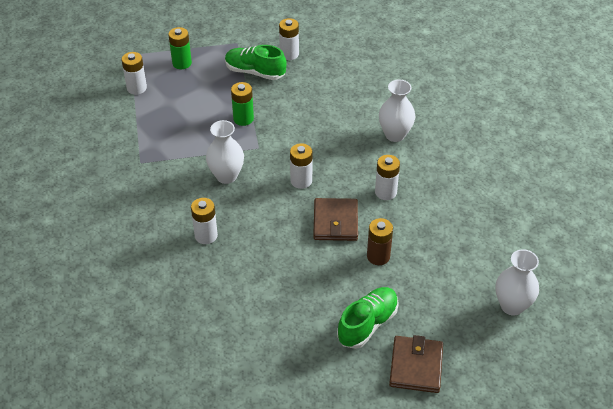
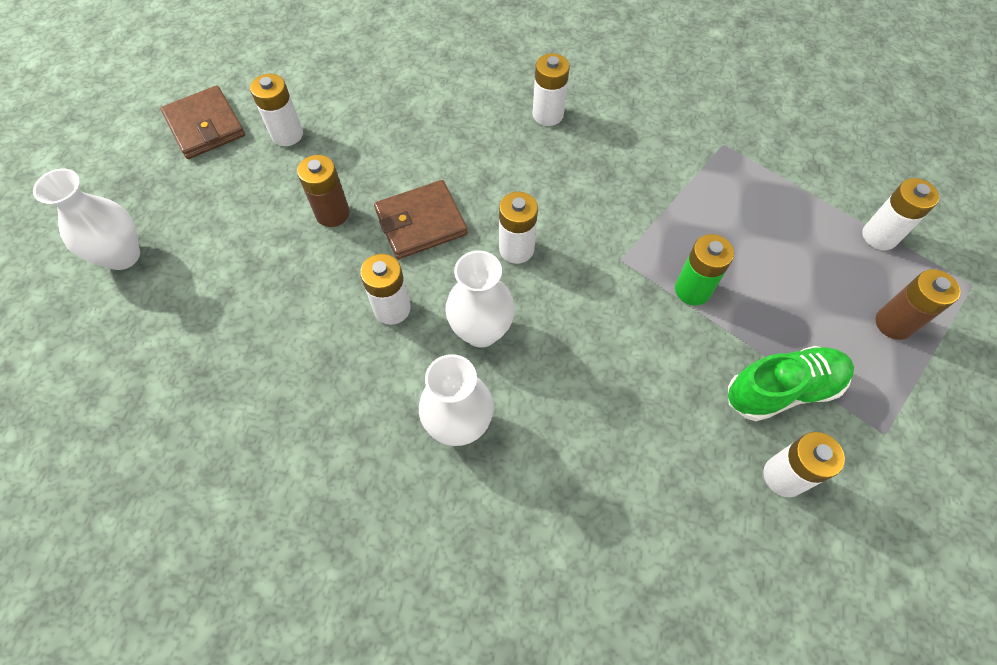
camera: 140 degrees right, 15 degrees up
(182, 63) = (893, 323): green battery -> brown battery
(226, 176) = (610, 194): white vase -> white vase (481, 331)
(335, 222) = (421, 223): brown wallet -> brown wallet turned 75 degrees counterclockwise
(367, 324) = (287, 134): green shoe -> white battery

